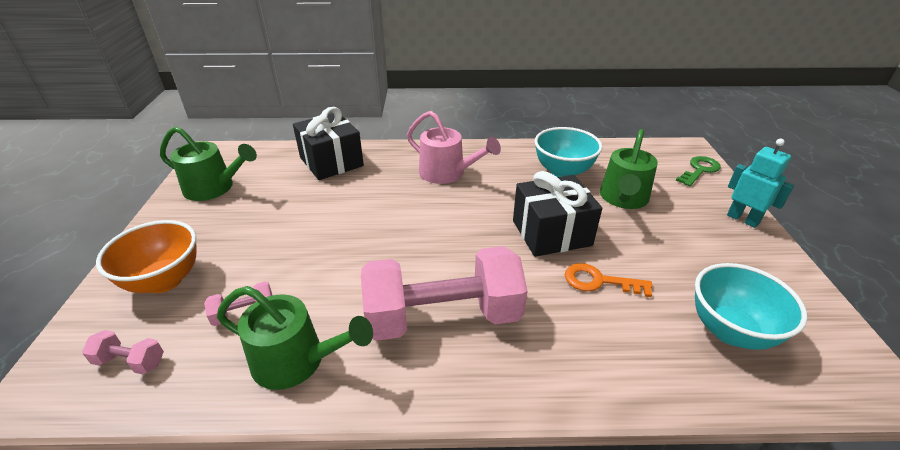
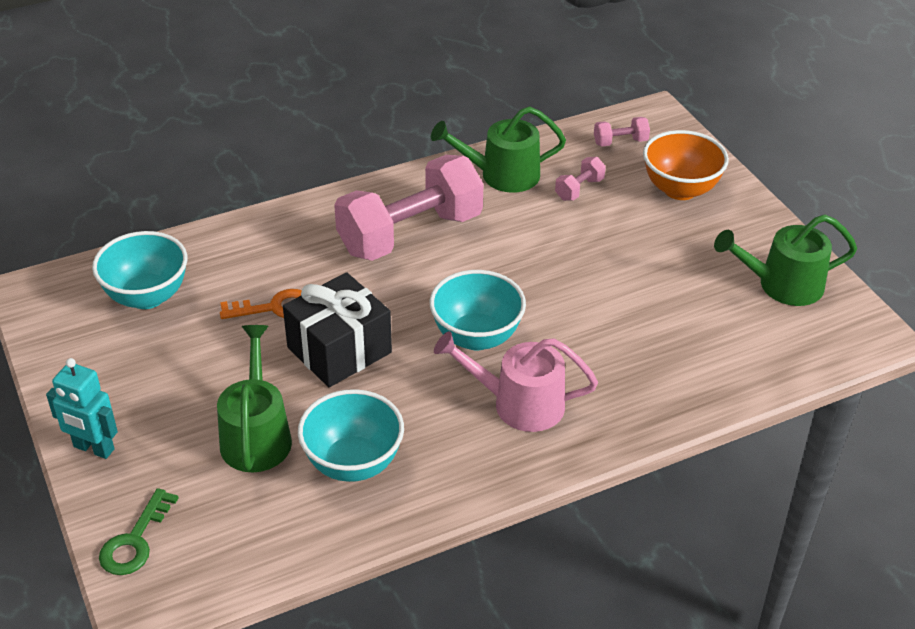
camera: 155 degrees right, 5 degrees up
(331, 162) = (695, 372): black gift -> none
(445, 214) = (476, 337): none -> turquoise bowl

